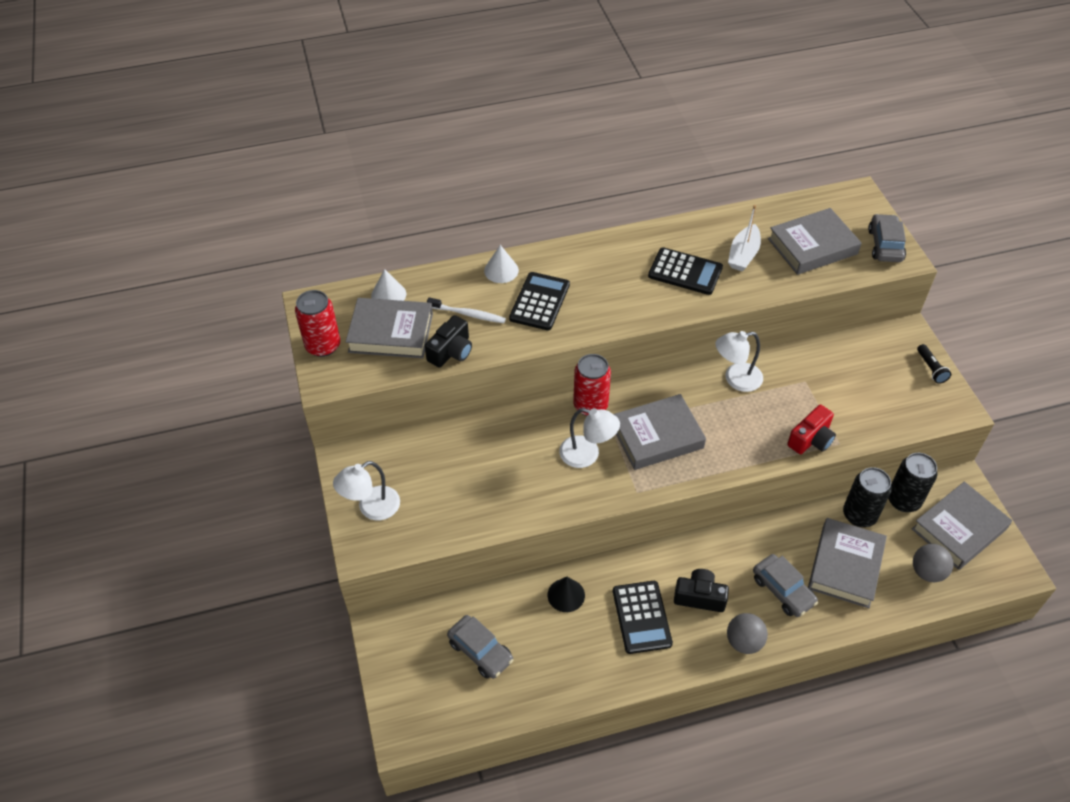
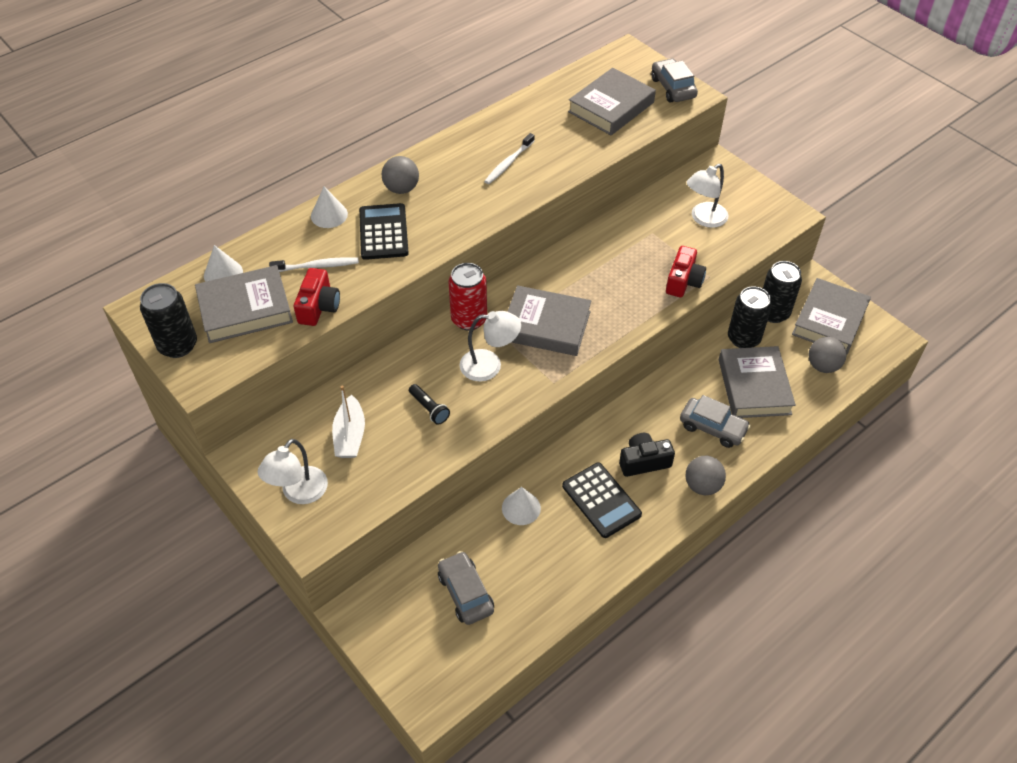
camera: 25 degrees left, 0 degrees up
(323, 346) = (178, 345): red can -> black can
(451, 351) = (318, 307): black camera -> red camera
(480, 651) = (465, 593): grey car -> grey car turned 135 degrees counterclockwise
(566, 595) = (521, 508): black cone -> white cone
(576, 266) = (401, 189): none -> grey ball
(657, 436) = (546, 326): grey book -> grey book turned 60 degrees clockwise
(685, 272) = (508, 163): black calculator -> white toothbrush
(736, 379) = (590, 251): white lamp -> white lamp (704, 219)
(743, 255) = (554, 132): white boat -> white boat (350, 435)
(931, 368) = (752, 188): black flashlight -> black flashlight (429, 409)

